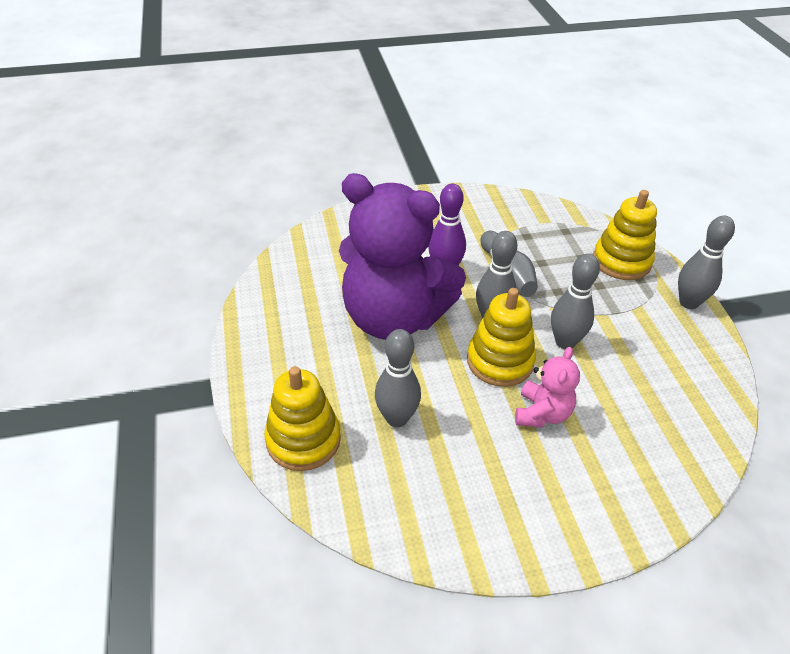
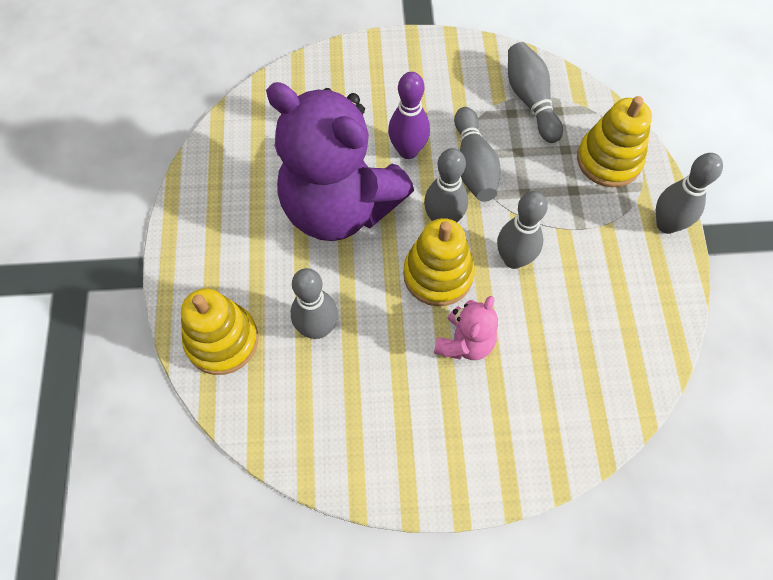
camera: 10 degrees right, 20 degrees up
(540, 226) = (530, 100): none -> grey bowling pin

